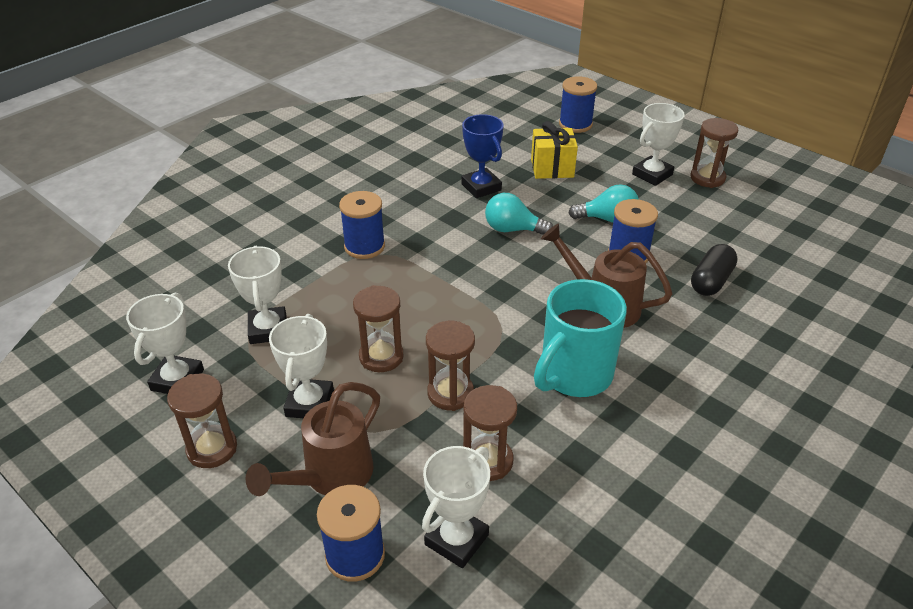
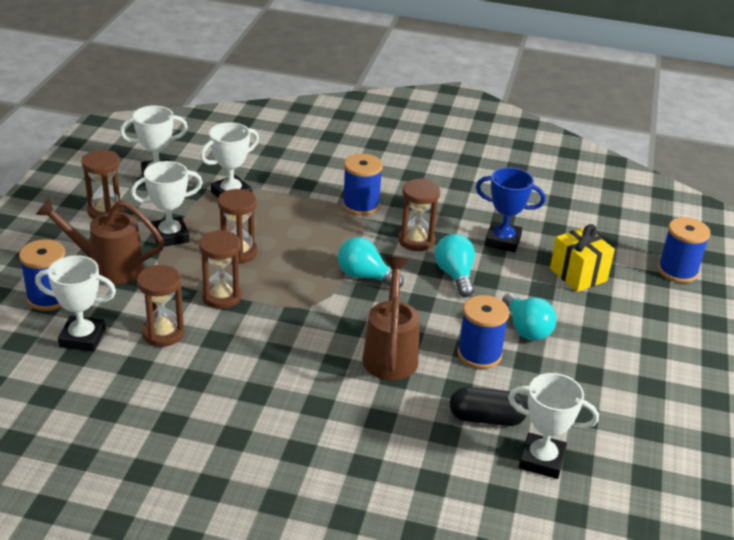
camera: 60 degrees right, 5 degrees down
(480, 282) = (365, 276): none -> turquoise light bulb
(481, 187) = (503, 241): blue trophy -> blue trophy turned 75 degrees clockwise
(574, 375) = (285, 356): turquoise mug -> none
(652, 174) = (638, 344): white trophy -> white trophy (541, 460)
(707, 178) = (675, 386): brown hourglass -> brown hourglass (416, 241)

